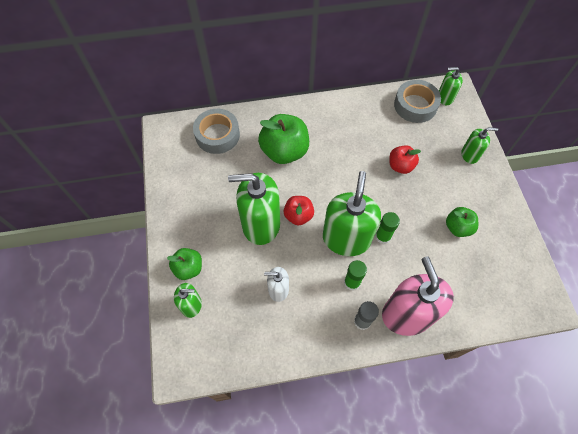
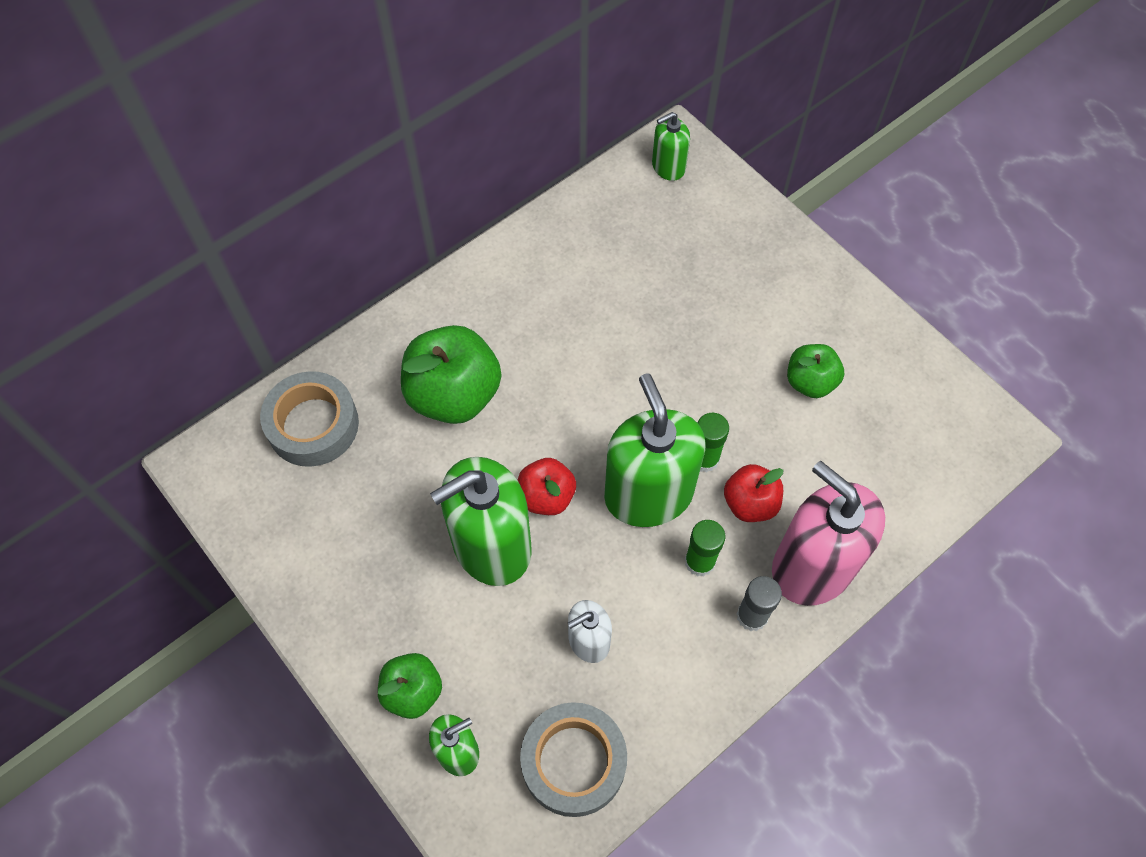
camera: 30 degrees left, 0 degrees up
(400, 166) = (664, 323): red apple -> red apple (750, 503)
(415, 105) = (628, 203): grey tape -> grey tape (573, 762)
(470, 155) = (762, 249): green soap dispenser -> none

